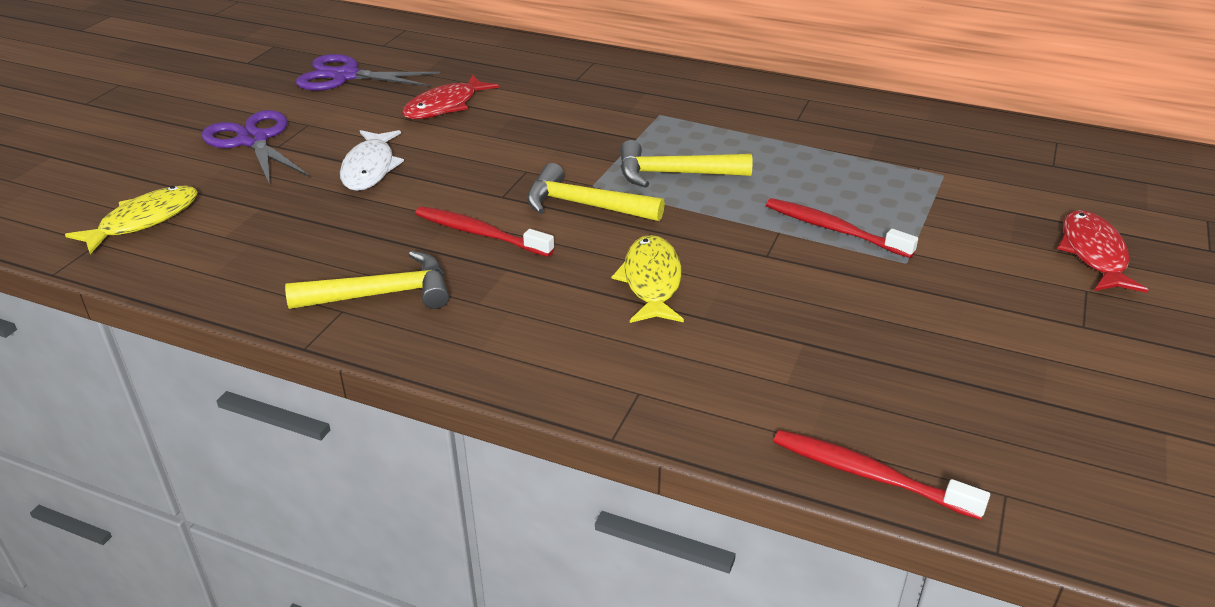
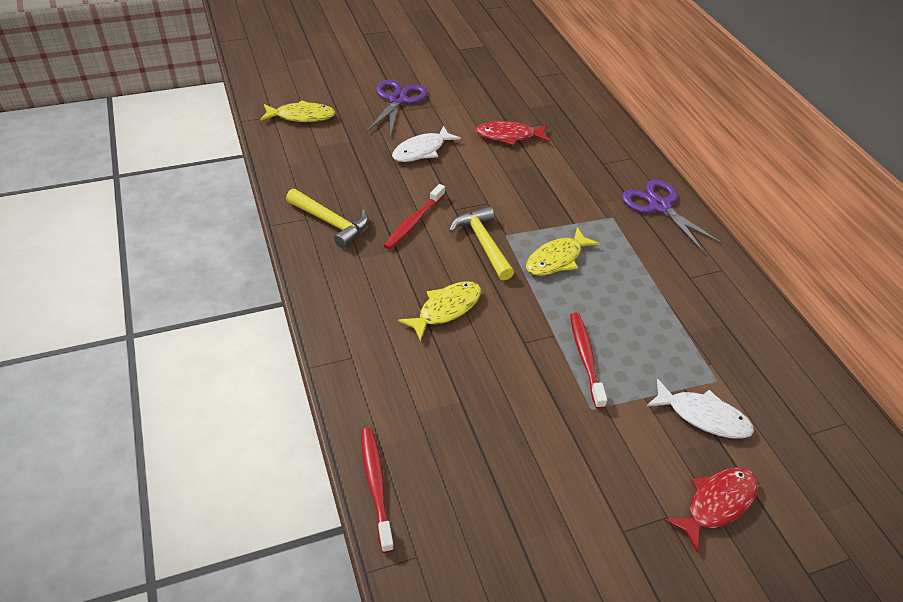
camera: 45 degrees right, 10 degrees up
(345, 76) = (490, 86): purple scissors -> purple scissors (659, 206)
(480, 233) = (413, 222): red toothbrush -> red toothbrush turned 135 degrees counterclockwise
(673, 174) = (557, 259): yellow hammer -> yellow fish
(980, 205) = (703, 416): none -> white fish

